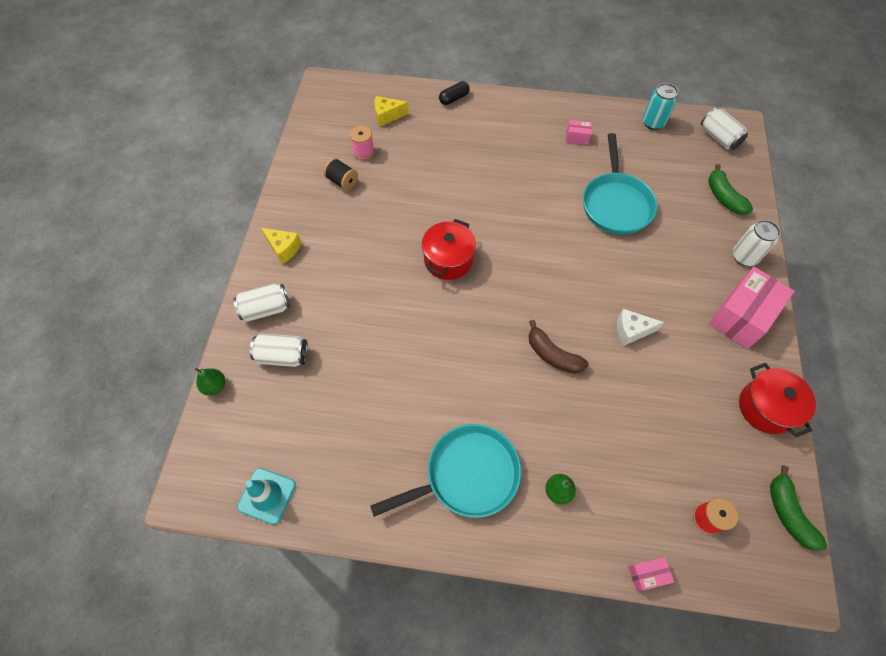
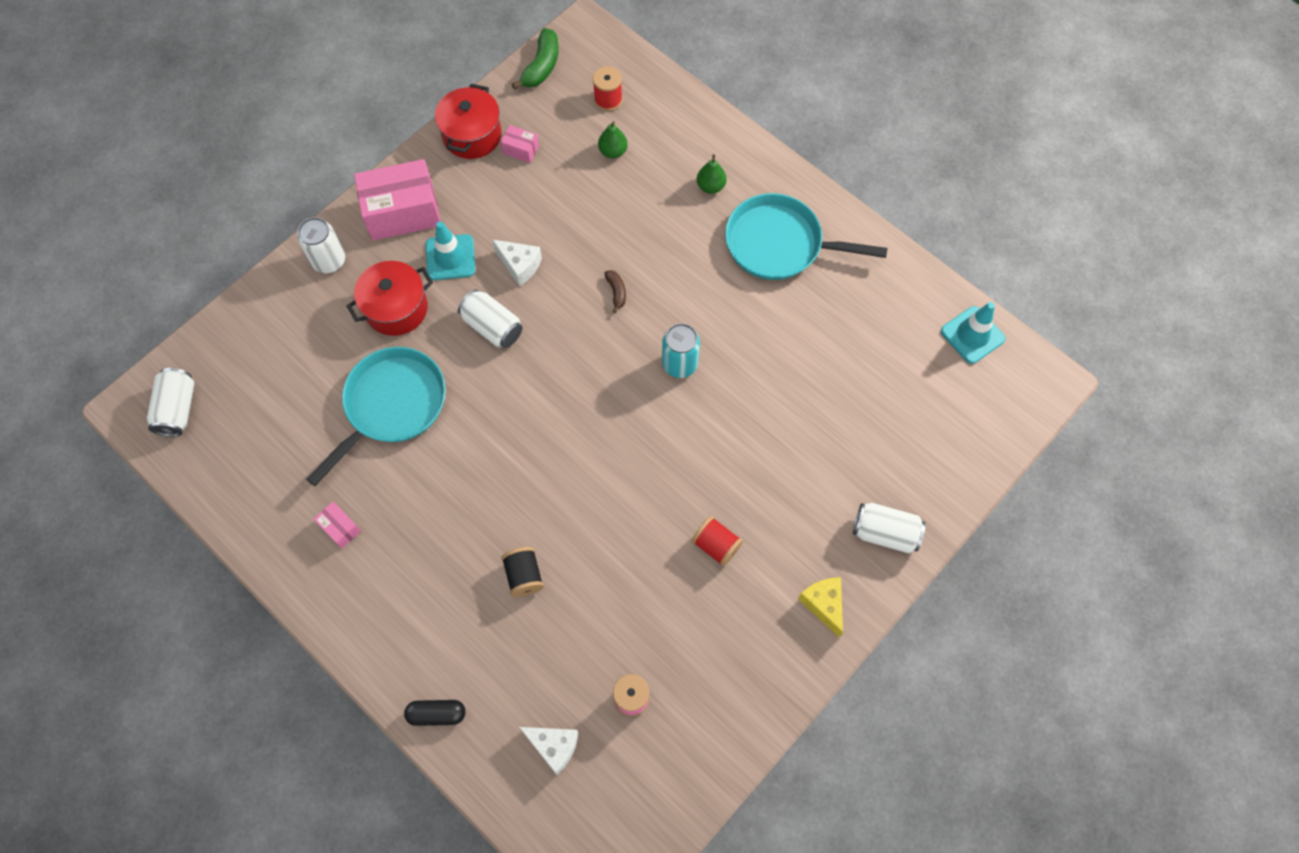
camera: 145 degrees left, 5 degrees up
(215, 386) = (980, 474): green pear -> green pear (613, 151)
(283, 356) = (892, 463): white can -> white can (492, 327)
(342, 181) = (691, 664): black spool -> black spool (524, 576)
(368, 242) = (716, 545): none -> red spool
(387, 116) = (554, 746): yellow cheese -> white cheese
(448, 260) = (639, 461): red pot -> red pot (396, 308)
(552, 355) = (616, 292): brown banana -> brown banana, size x0.55
(647, 574) = (690, 97): pink box -> pink box (521, 149)
(653, 123) = (226, 484): turquoise can -> turquoise can (679, 364)
(679, 307) = (450, 257): none -> turquoise traffic cone
(723, 197) = (268, 334): green banana -> none

